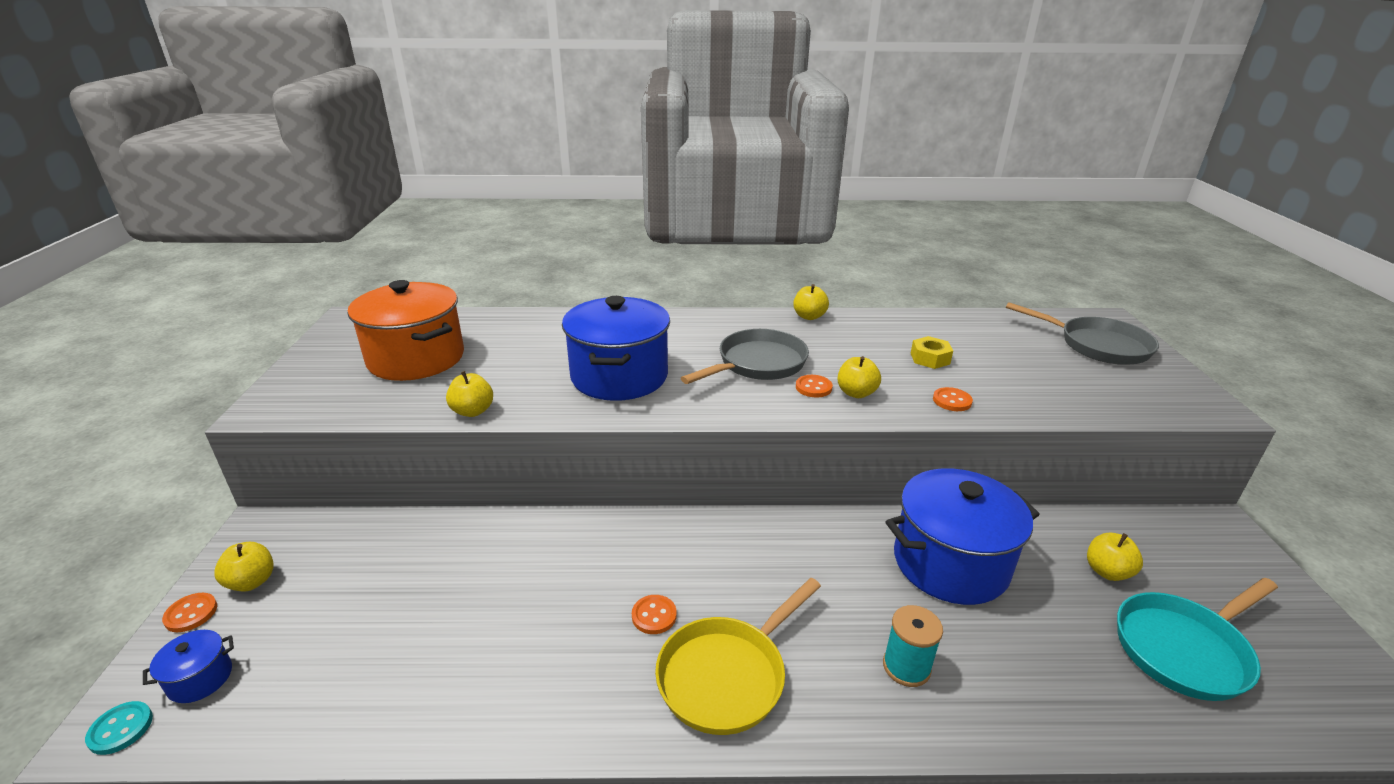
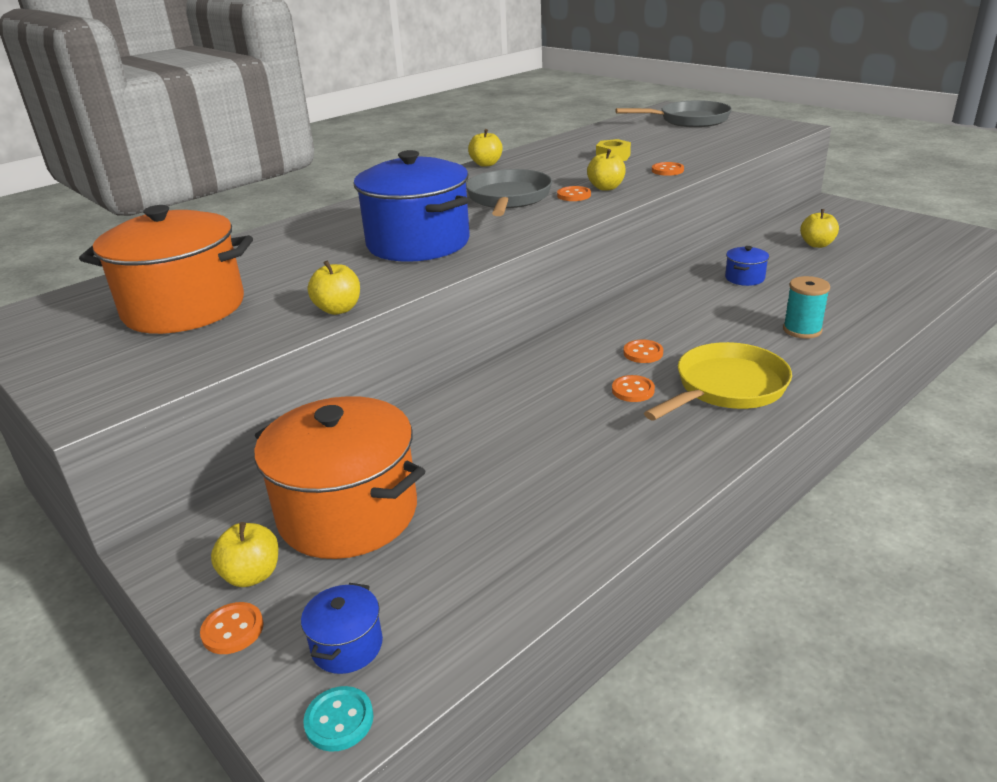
camera: 40 degrees left, 0 degrees up
(349, 576) = (348, 513): none -> orange pot
(722, 583) = (643, 353): none -> orange button
(727, 675) = (726, 388): yellow pan -> yellow pan turned 135 degrees counterclockwise
(950, 563) = (744, 278): blue pot -> blue pot, size x0.42
(1184, 649) = (892, 257): turquoise pan -> none

